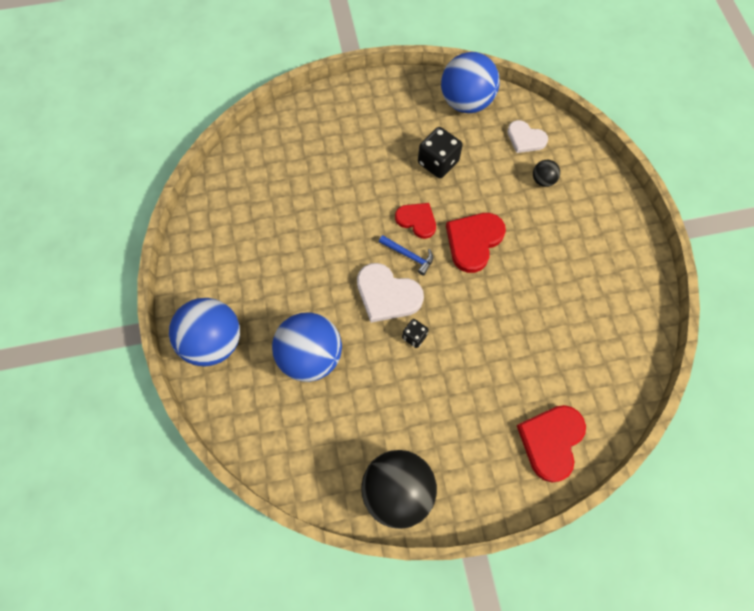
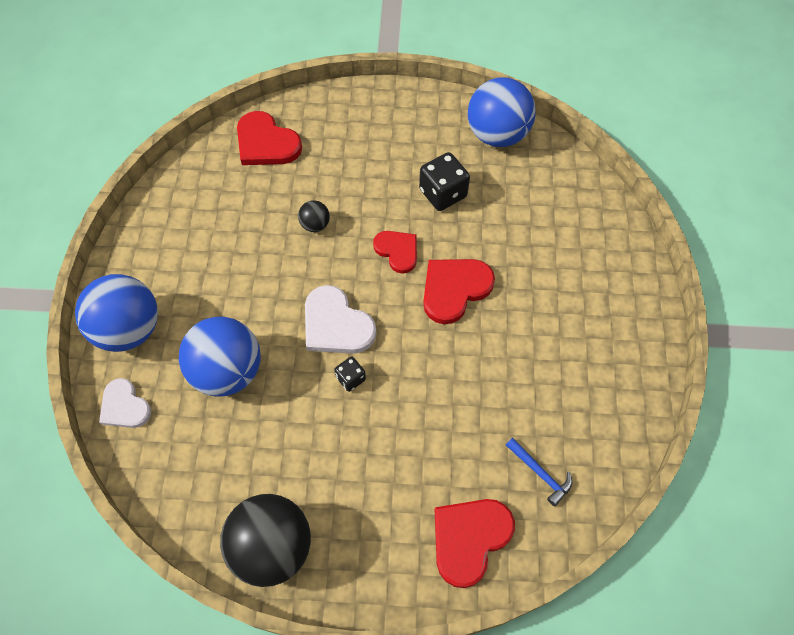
camera: 15 degrees right, 5 degrees down
(275, 152) = (266, 143): none -> red heart
(409, 256) = (375, 288): blue hammer -> blue hammer (540, 473)
(525, 138) = (553, 189): white heart -> white heart (124, 406)
(543, 180) = (558, 240): black ball -> black ball (315, 225)

